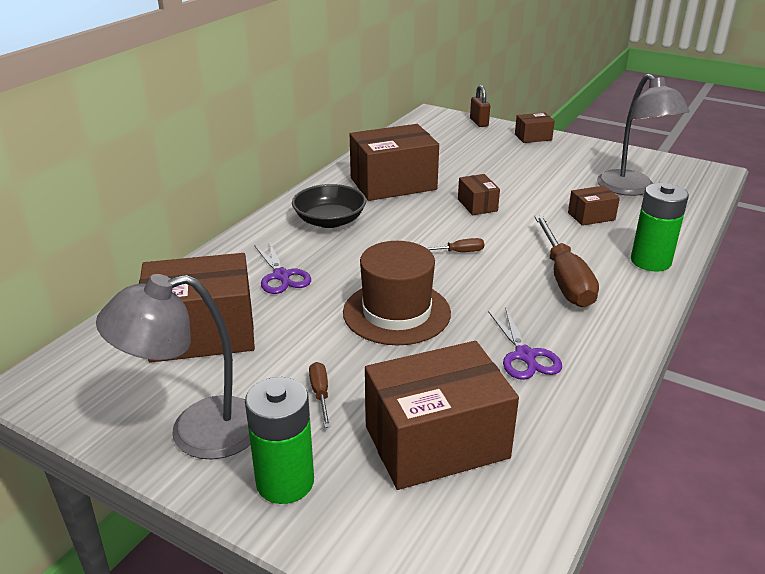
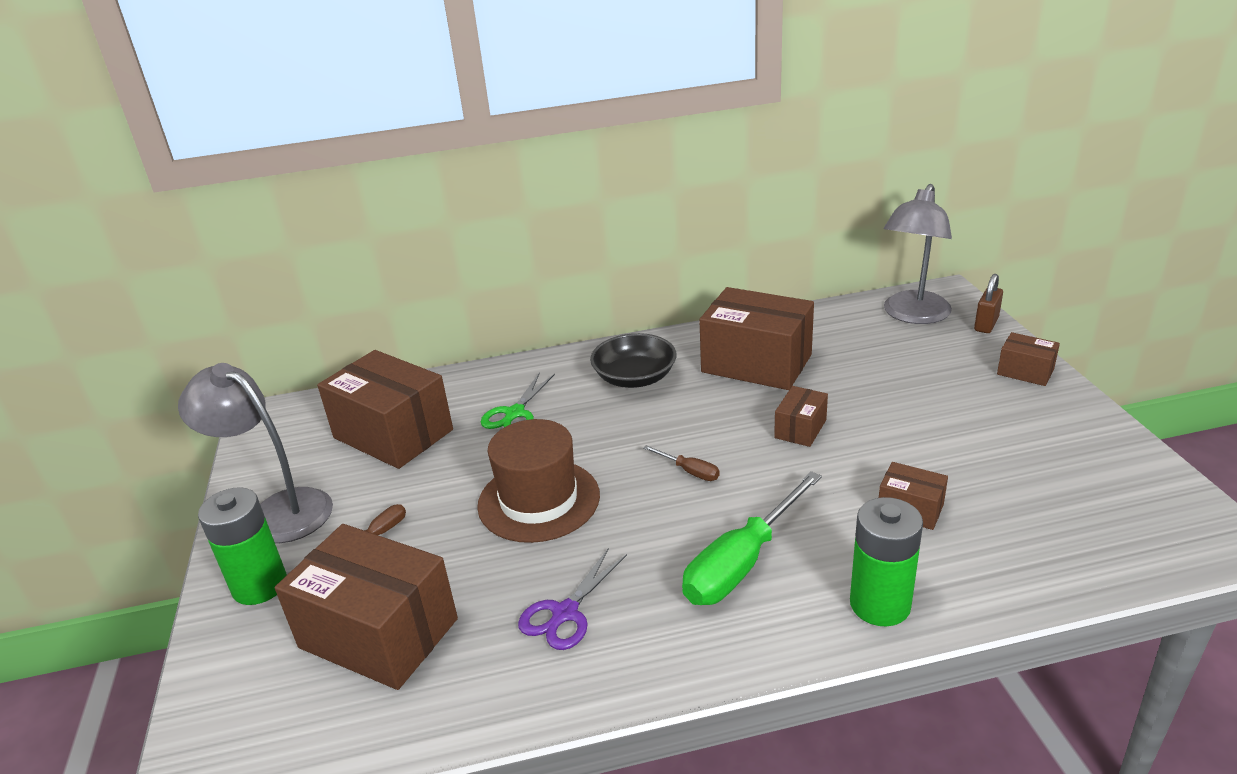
camera: 50 degrees right, 0 degrees up
(281, 276) = (514, 414): purple scissors -> green scissors
(564, 279) = (742, 563): brown screwdriver -> green screwdriver
(631, 189) = (1036, 502): grey lamp -> grey lamp (912, 315)

